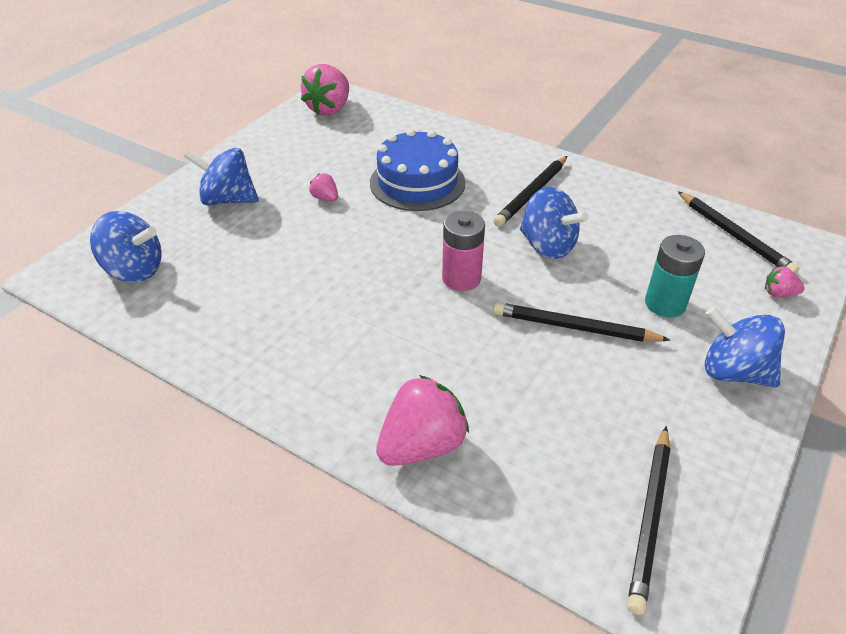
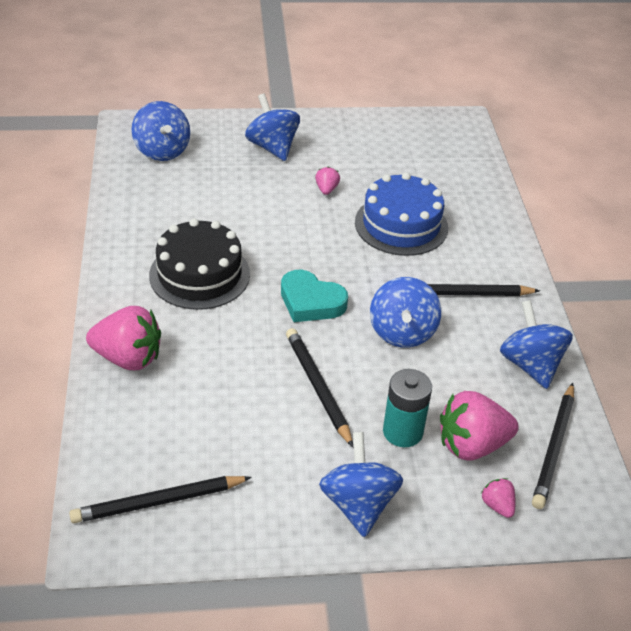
camera: 50 degrees right, 0 degrees up
(329, 109) = (440, 132): pink strawberry -> pink strawberry (472, 445)
(351, 332) = (199, 274): none -> black cake
(461, 278) = (311, 302): pink battery -> turquoise heart
(638, 202) = (530, 364): none -> blue spinning top

